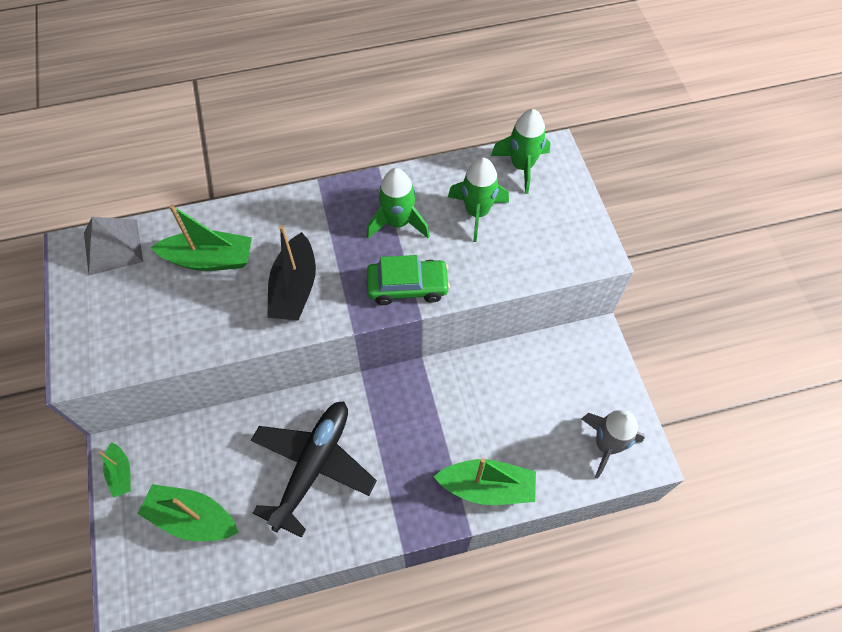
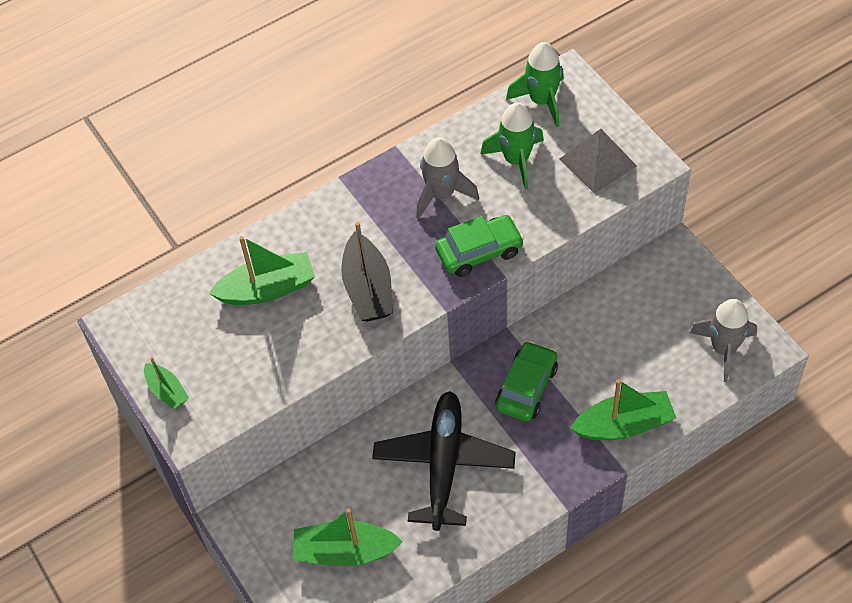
camera: 15 degrees left, 5 degrees down
(113, 247) = (160, 308): grey pyramid -> grey pyramid (598, 162)
(121, 473) = (249, 537): green boat -> green boat (167, 391)
(398, 222) = (441, 194): green rocket -> grey rocket
(415, 419) = (526, 387): none -> green car

